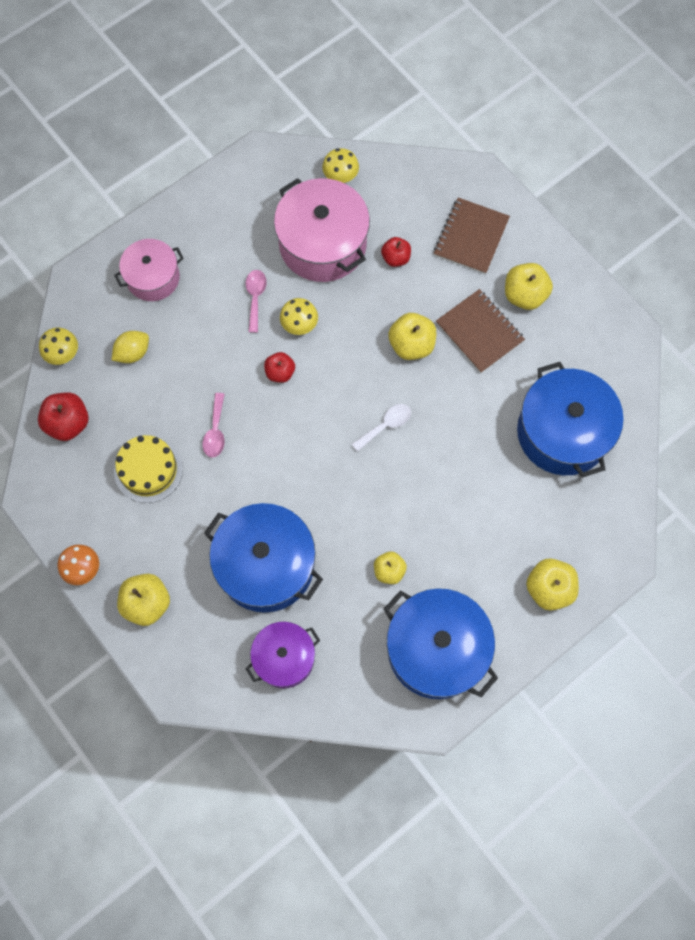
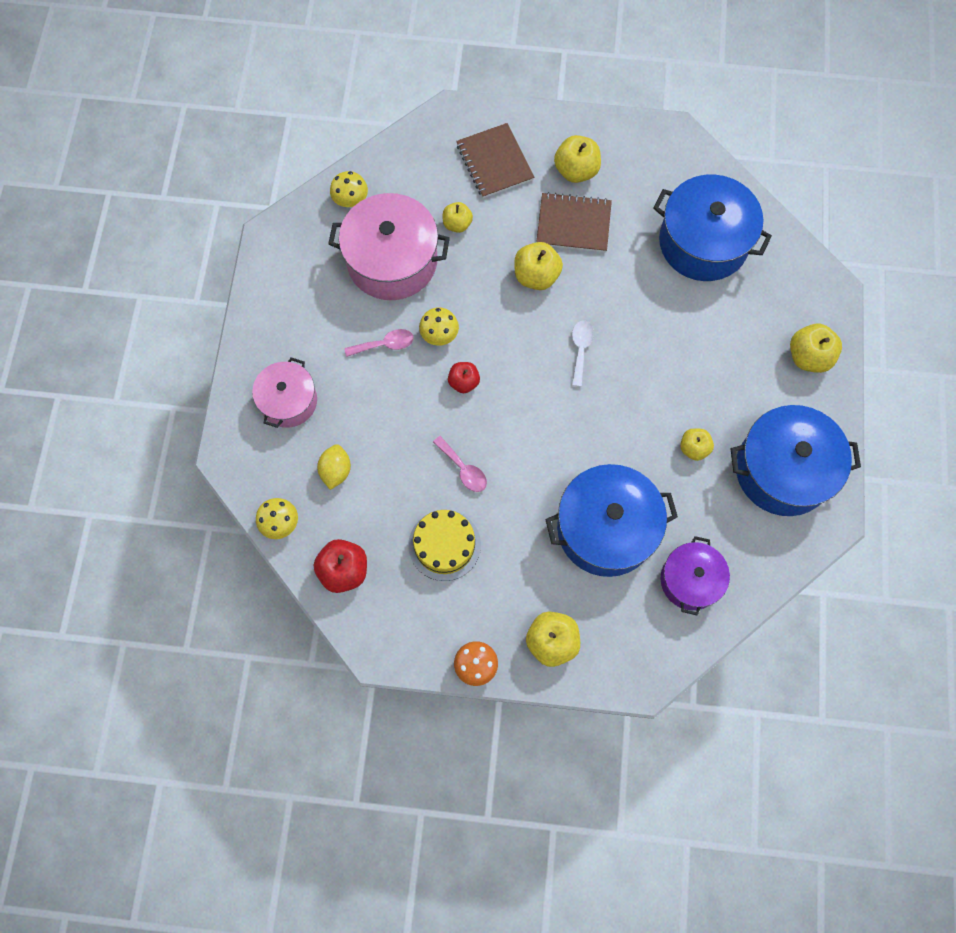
camera: 45 degrees left, 0 degrees up
(255, 297) = (385, 345): pink spoon -> pink spoon turned 120 degrees clockwise
(395, 258) = (457, 224): red apple -> yellow apple

